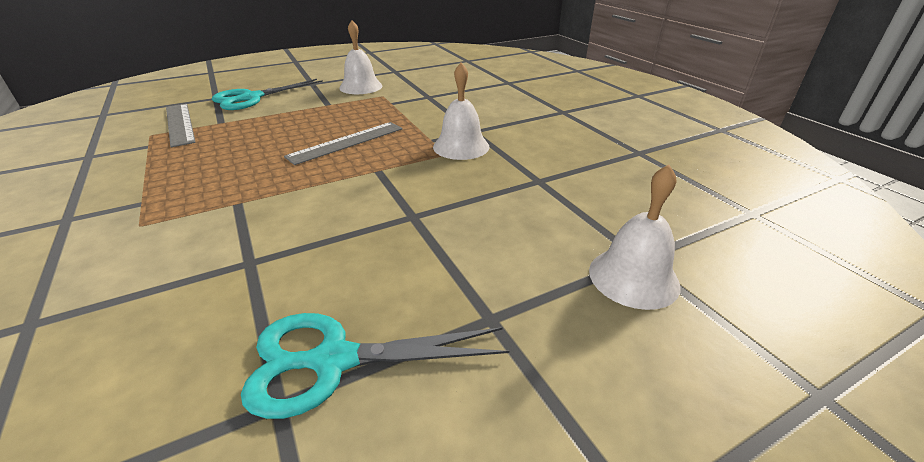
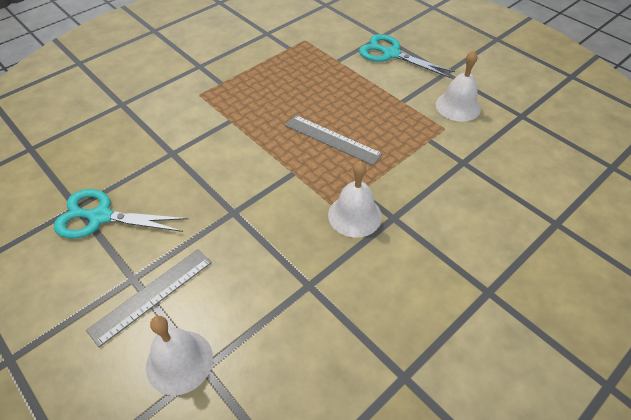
camera: 75 degrees right, 15 degrees up
(179, 124) = (326, 43): grey ruler -> grey ruler (152, 295)
(333, 360) = (100, 216): turquoise scissors -> turquoise scissors turned 60 degrees counterclockwise

